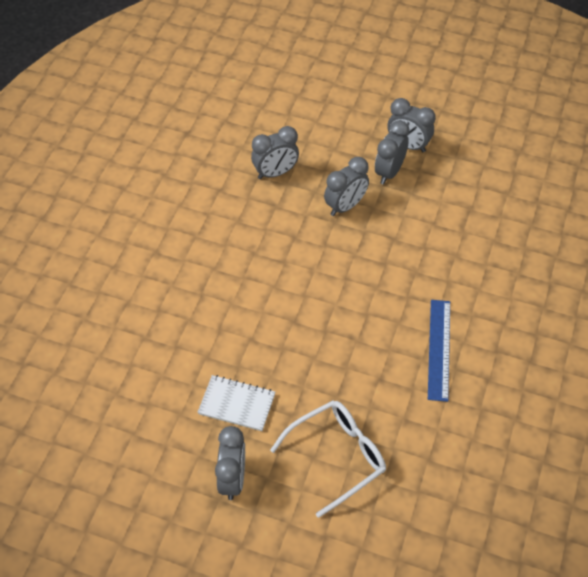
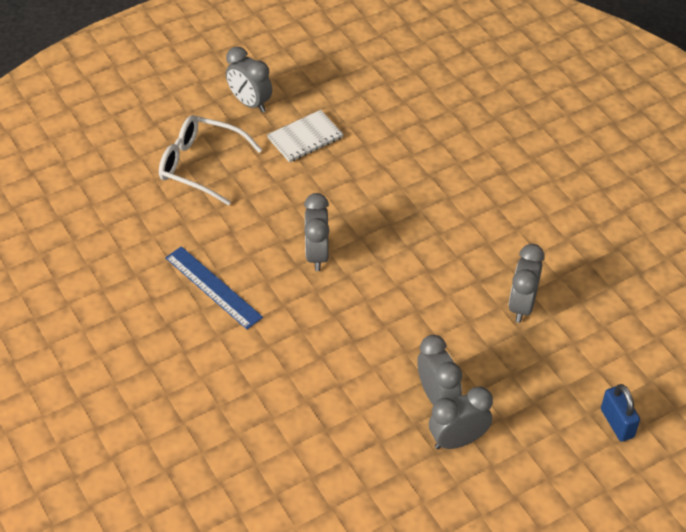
camera: 130 degrees right, 5 degrees down
(319, 87) = (617, 423): none -> blue padlock
(337, 456) = (201, 165): white glasses -> white glasses turned 105 degrees clockwise
(345, 206) = (428, 331): grey clock -> grey clock (317, 255)

